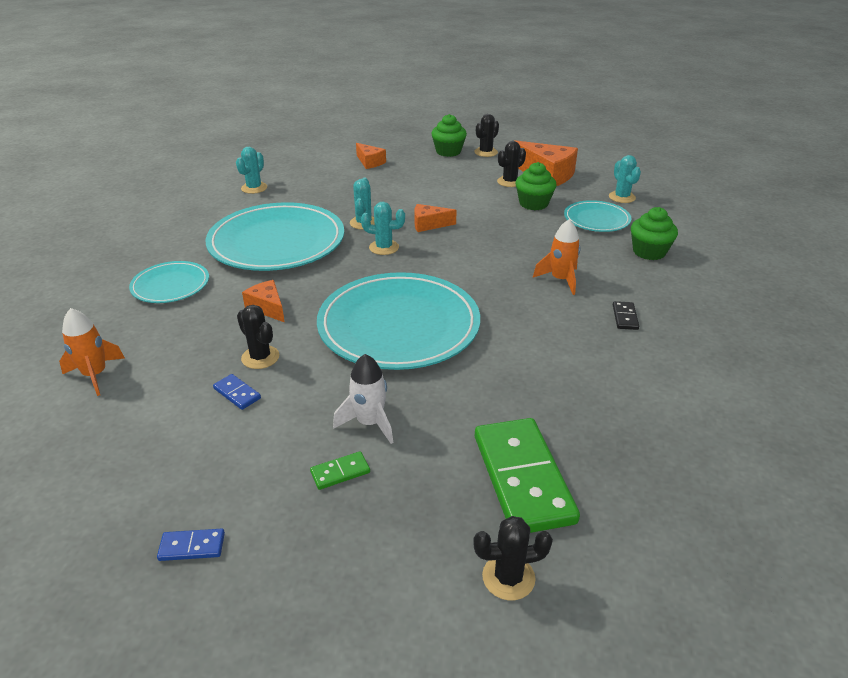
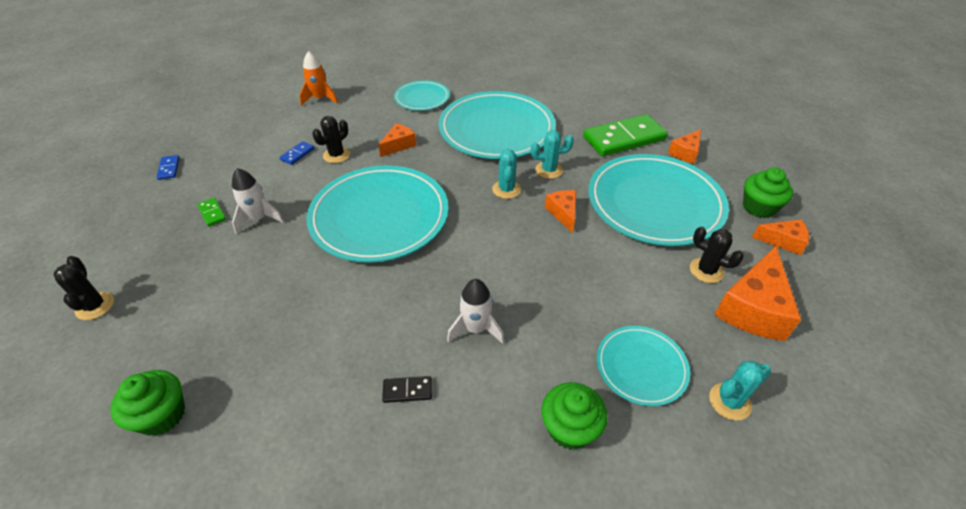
camera: 80 degrees right, 10 degrees up
(254, 188) = (587, 98): turquoise cactus -> none
(430, 185) = (654, 203): none -> turquoise plate
(486, 152) = (783, 241): black cactus -> orange cheese
(523, 478) = (182, 309): green domino -> green domino (624, 138)
(533, 204) = (655, 297): green cupcake -> green cupcake (162, 415)
(560, 280) = (476, 328): orange rocket -> white rocket

